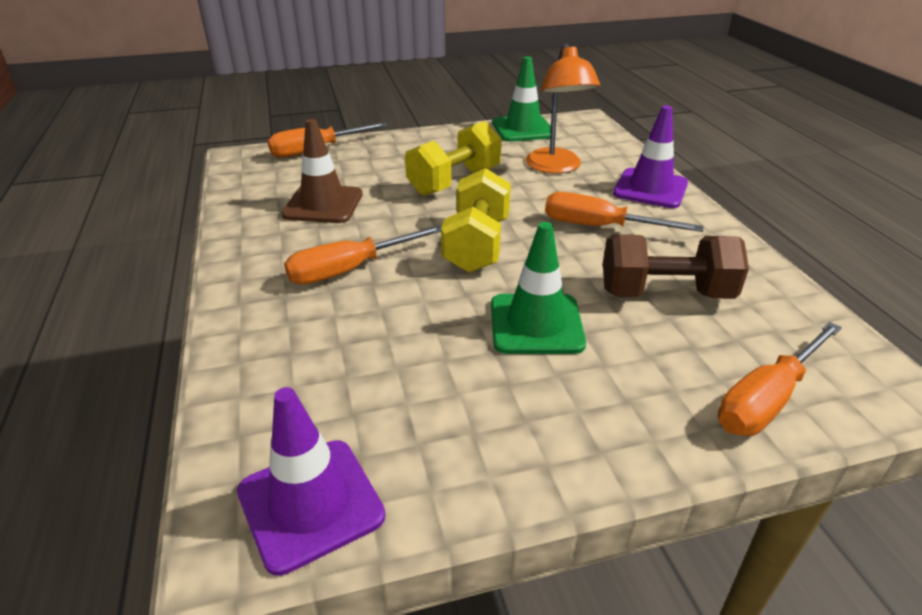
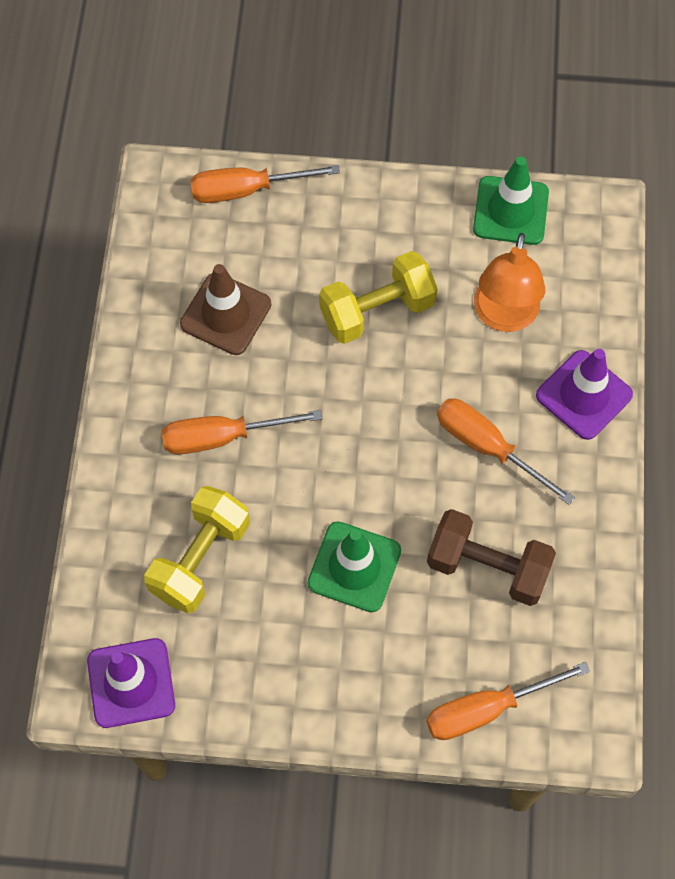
camera: 20 degrees right, 30 degrees up
(477, 245) = (352, 437): yellow dumbbell -> yellow dumbbell (200, 559)

